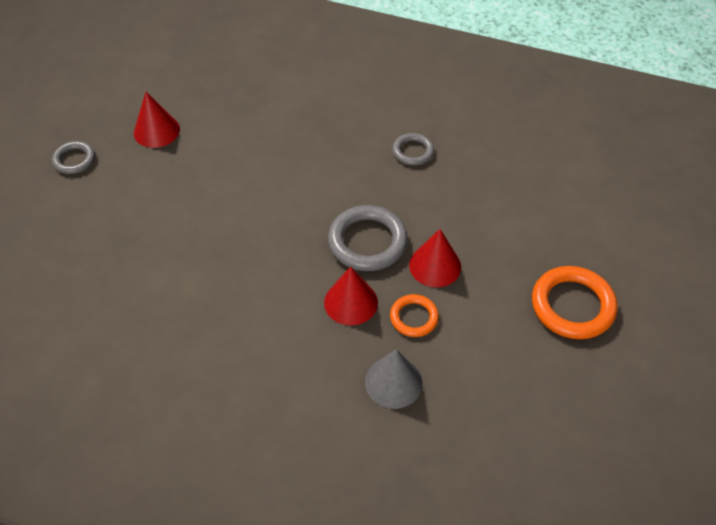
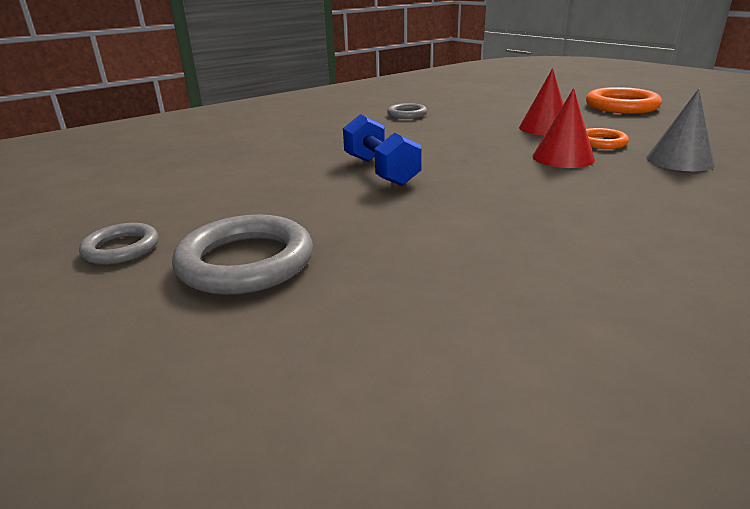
camera: 55 degrees left, 25 degrees down
(156, 131) = (184, 191): red cone -> none
(251, 205) = (380, 171): none -> blue dumbbell
(367, 242) = (491, 141): grey ring -> grey ring (246, 262)

